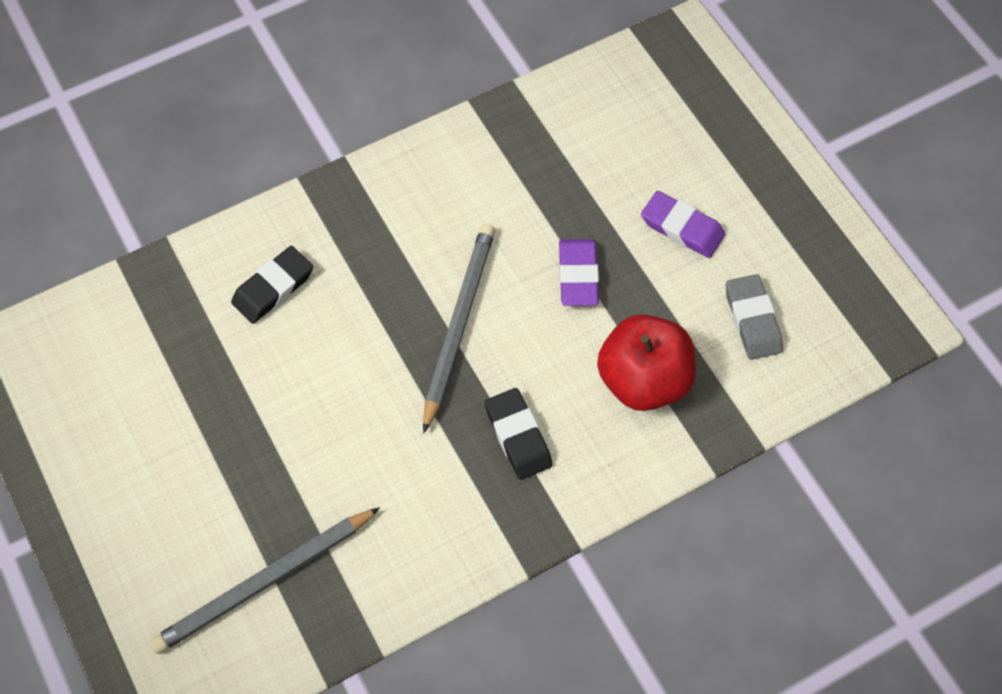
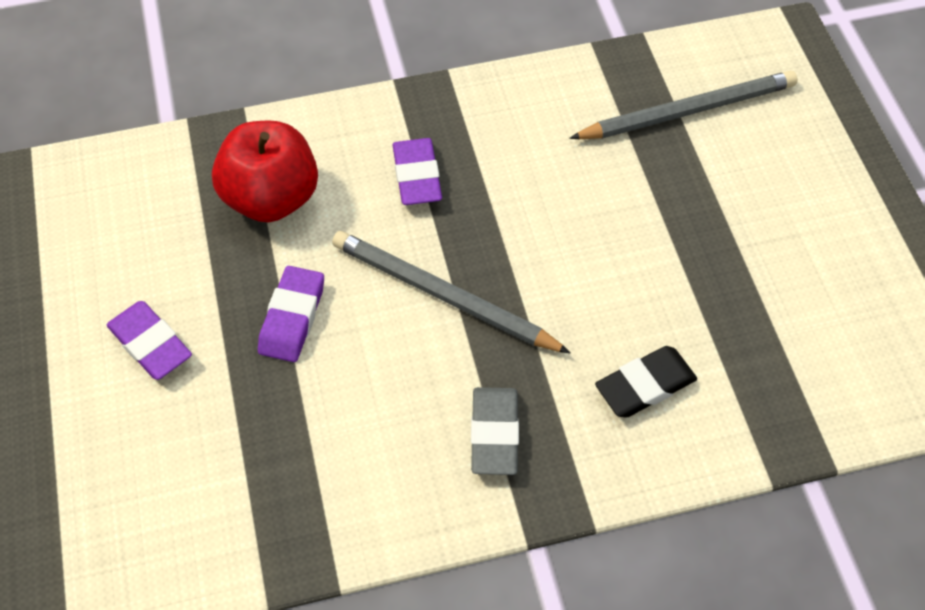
camera: 165 degrees left, 5 degrees down
(458, 324) = (443, 296): grey pencil -> grey pencil turned 90 degrees clockwise
(518, 436) = (417, 176): black eraser -> purple eraser
(752, 320) = (131, 229): grey eraser -> grey eraser (494, 434)

